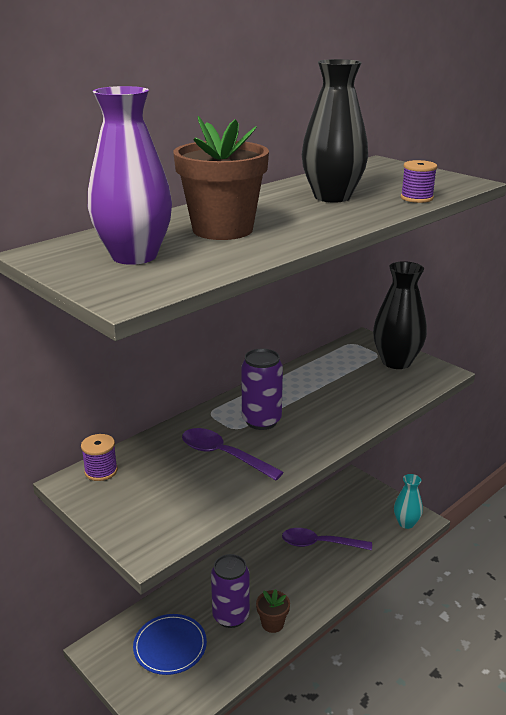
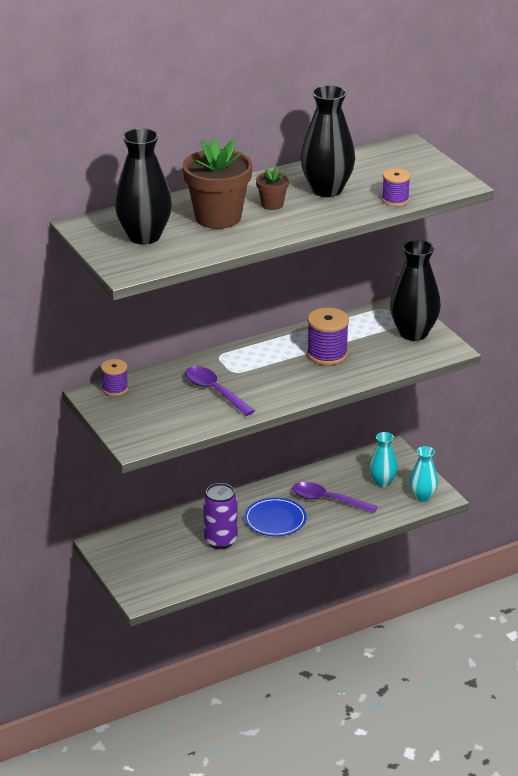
camera: 15 degrees right, 5 degrees up
(134, 256) = (144, 236): purple vase -> black vase
(170, 646) = (161, 552): blue plate -> blue plate (275, 519)
(261, 421) = (259, 369): purple can -> none
(272, 623) = (254, 552): brown flower pot -> brown flower pot (272, 204)
(325, 394) = (327, 354): none -> purple spool
(361, 514) = (382, 482): none -> turquoise vase

